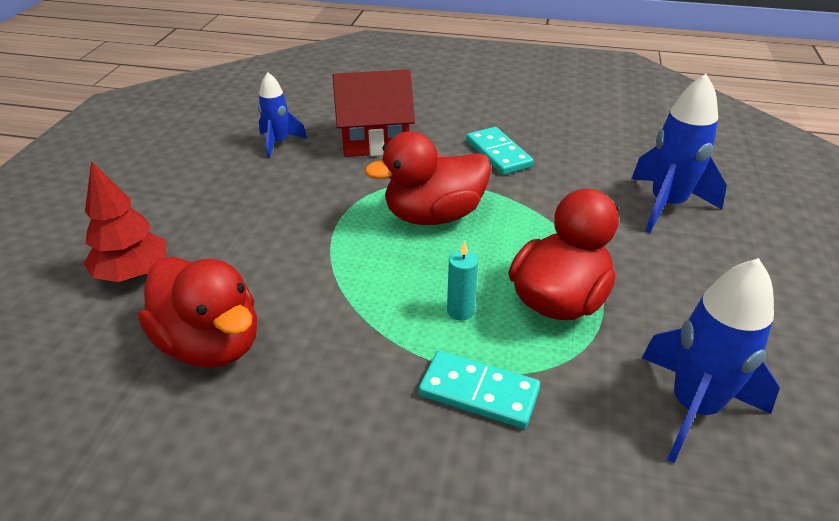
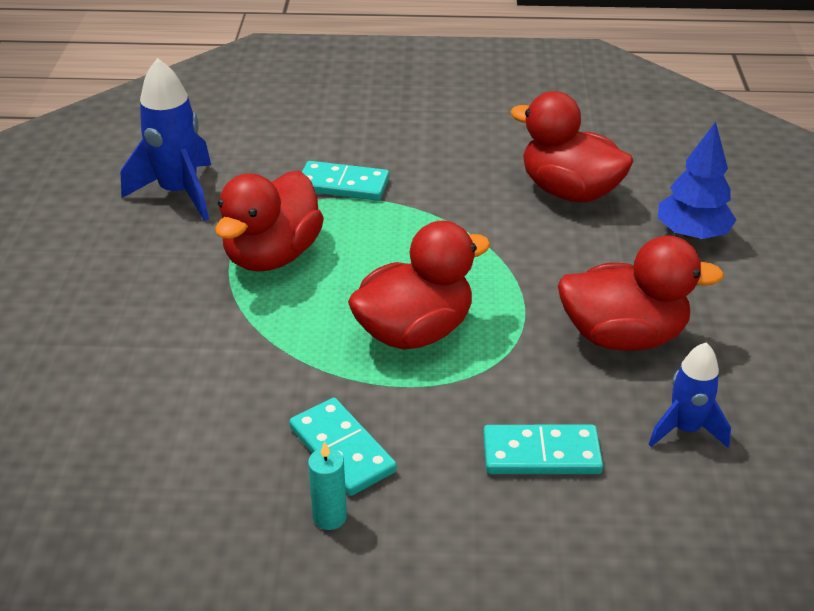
camera: 170 degrees right, 0 degrees up
(133, 273) = (691, 234): red tree -> blue tree
(274, 195) = (623, 336): none -> red duck
(375, 140) = (541, 454): red house -> turquoise domino
(460, 311) = (366, 236): turquoise candle -> turquoise candle (329, 517)
(666, 205) = (117, 382): blue rocket -> none

